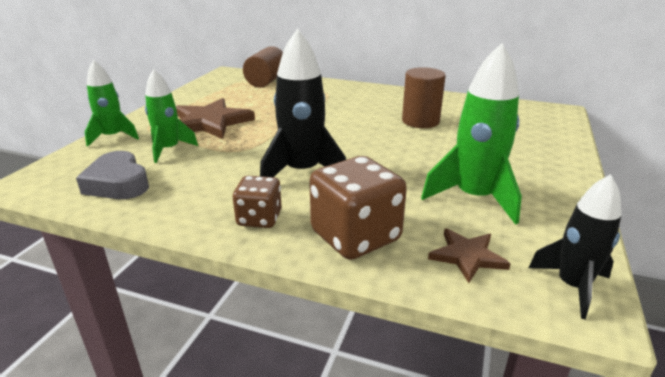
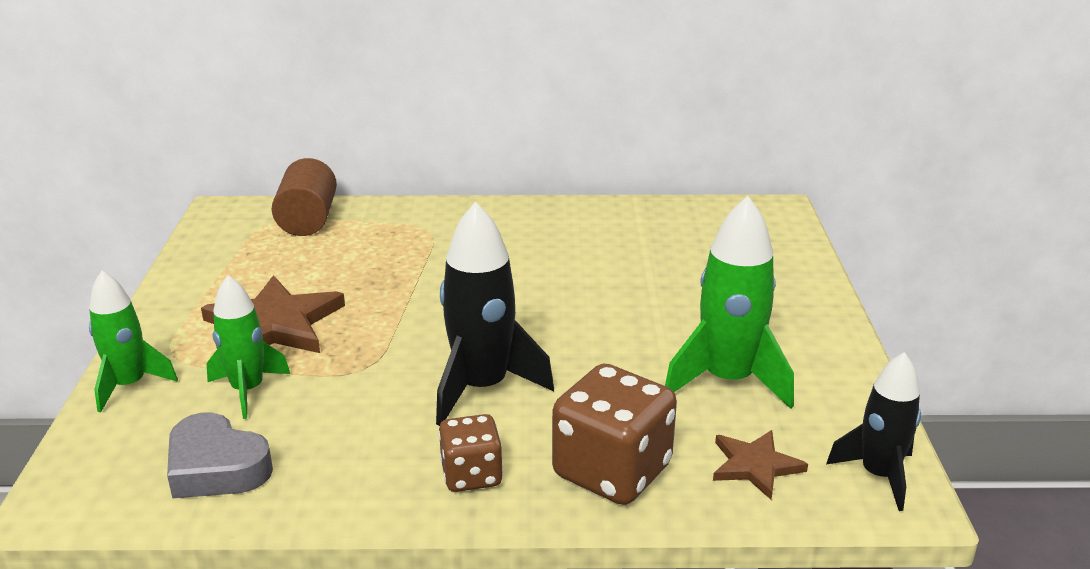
camera: 20 degrees left, 0 degrees up
(420, 121) = (599, 263): brown cylinder -> none

